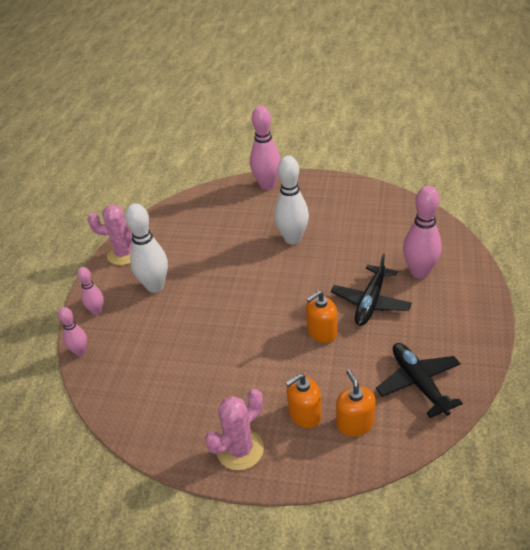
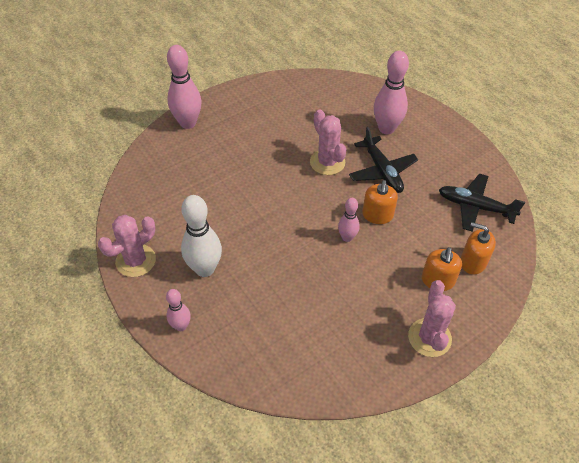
camera: 50 degrees left, 10 degrees up
(80, 352) = (214, 369): pink bowling pin -> pink bowling pin (347, 237)
(293, 239) = (267, 157): white bowling pin -> none
(333, 269) = (327, 162): none -> pink cactus

